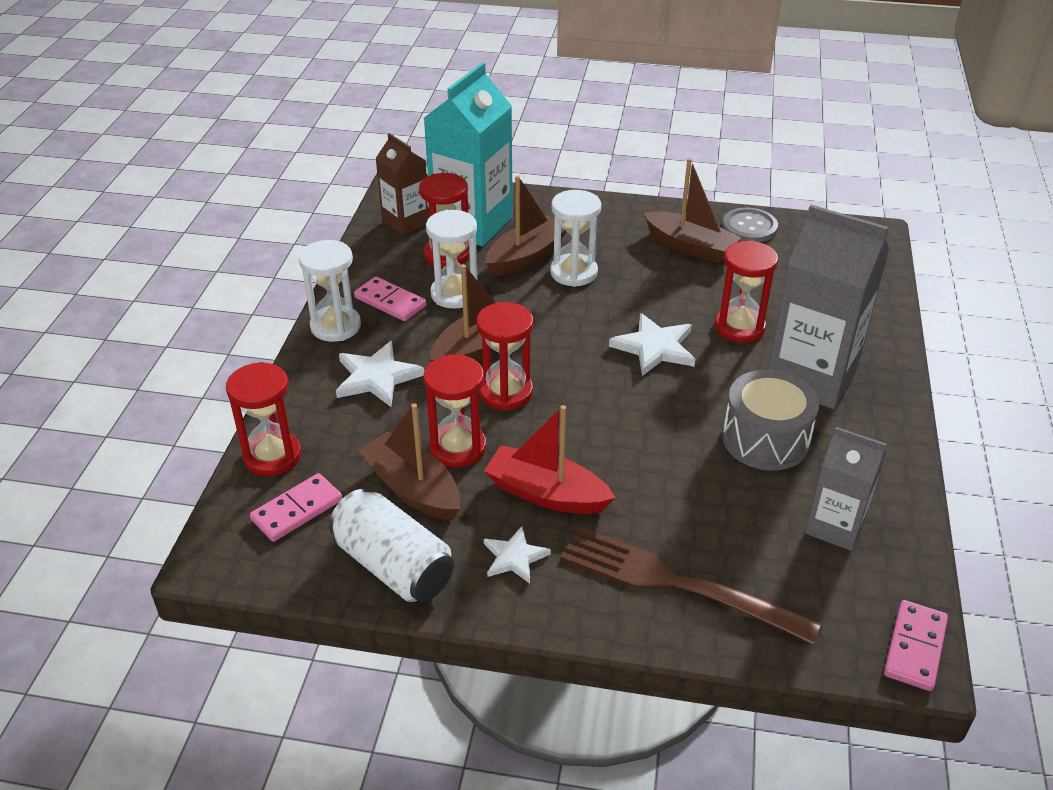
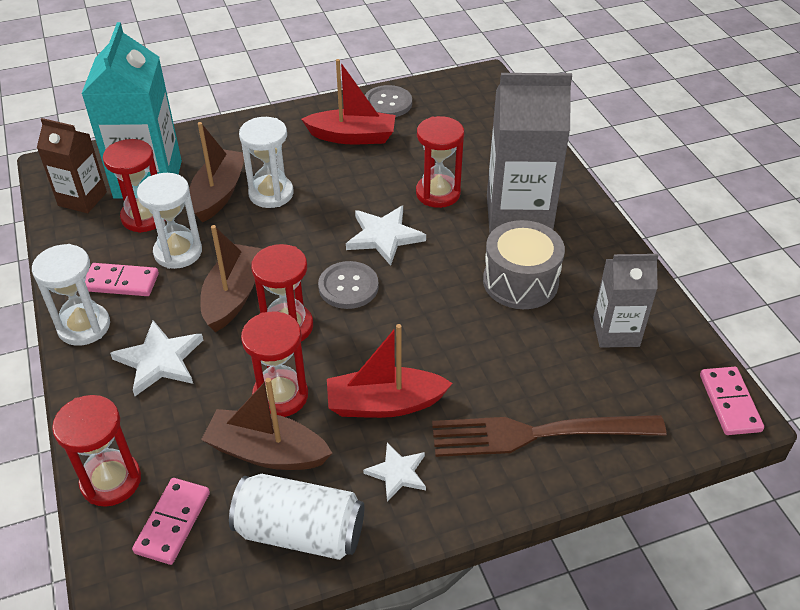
camera: 30 degrees left, 5 degrees up
(587, 379) = (348, 286): none -> grey button
(690, 247) = (352, 136): brown boat -> red boat

